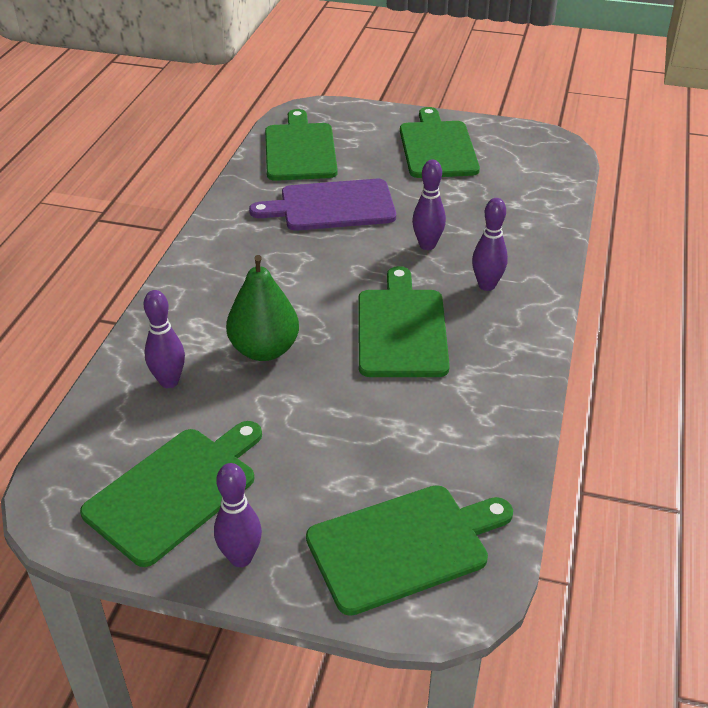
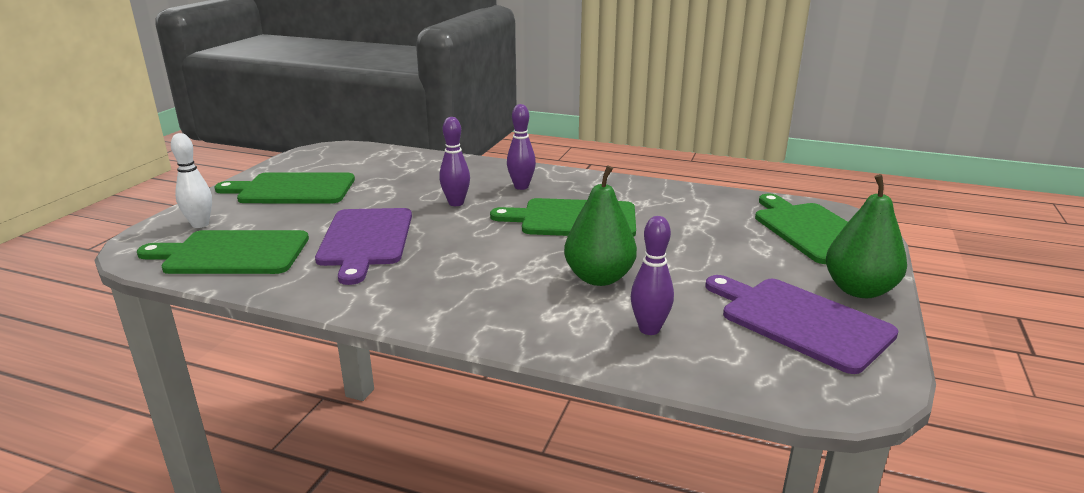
camera: 85 degrees left, 15 degrees down
(176, 491) = (800, 321): green cutting board -> purple cutting board
(241, 558) = (859, 290): purple bowling pin -> green pear
(351, 123) = (200, 224): none -> white bowling pin

